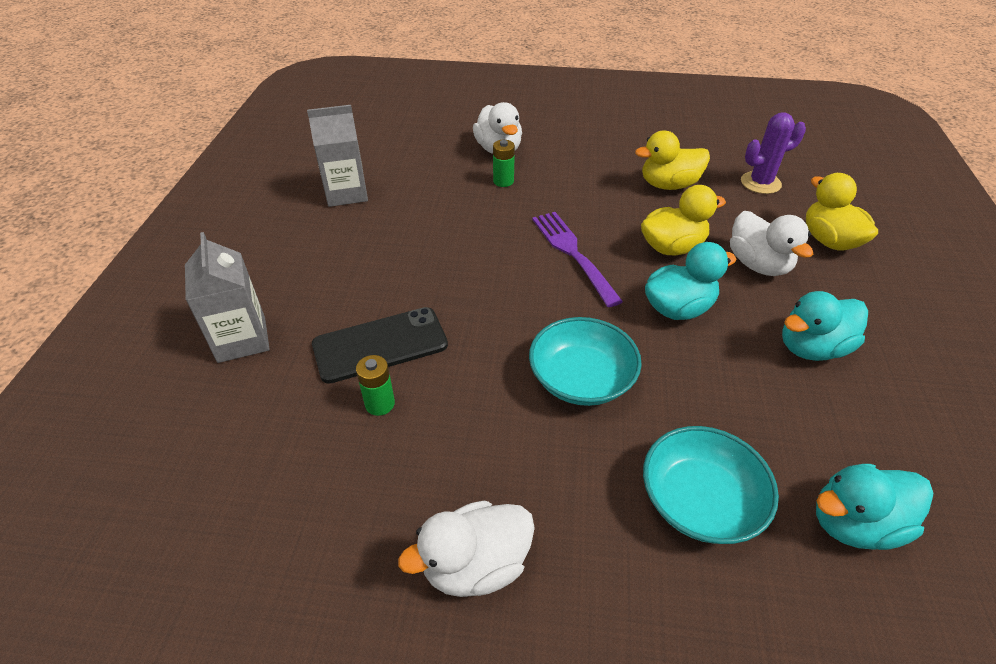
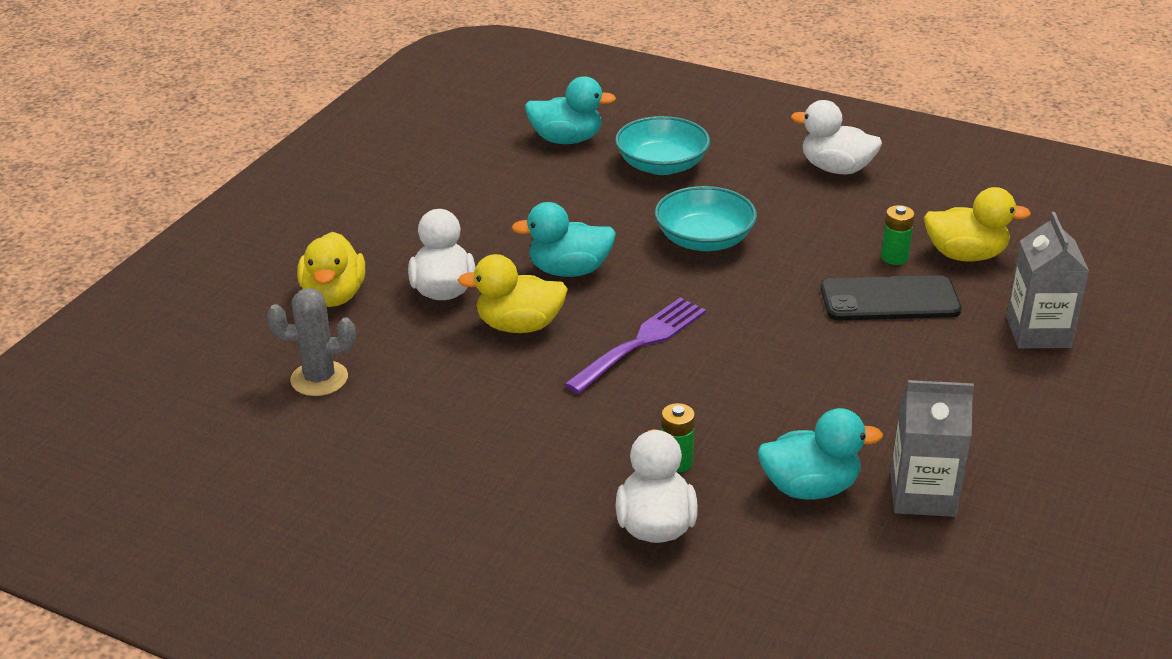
camera: 160 degrees left, 10 degrees down
(475, 565) = (836, 168): white duck -> white duck turned 150 degrees counterclockwise
(573, 253) = (640, 343): purple fork -> purple fork turned 135 degrees counterclockwise
(668, 185) = (445, 403): yellow duck -> yellow duck (965, 255)
(760, 183) = (319, 379): purple cactus -> grey cactus
(812, 348) = (477, 220): turquoise duck -> turquoise duck (810, 487)

